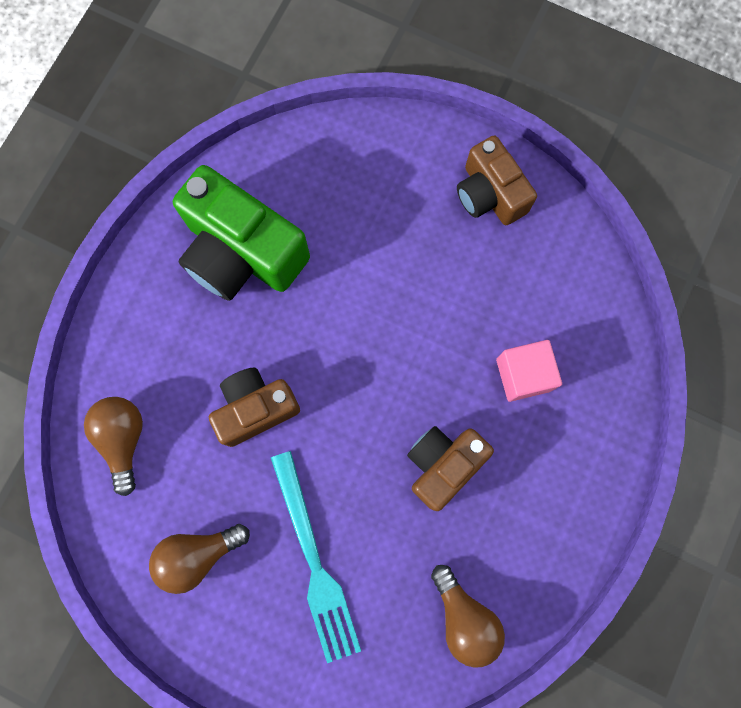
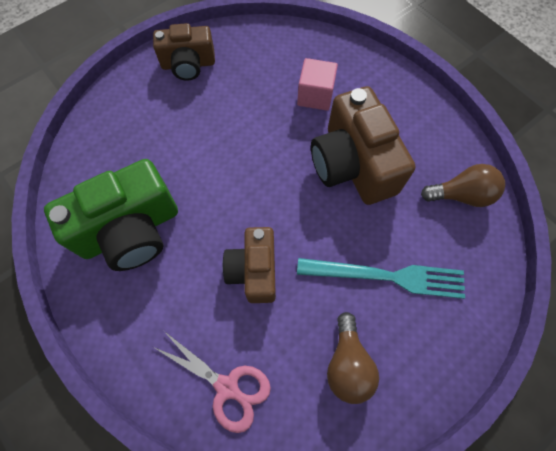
camera: 65 degrees left, 10 degrees down
(124, 439) = (227, 387): brown light bulb -> pink scissors
(443, 464) = (352, 164): brown camera -> brown camera, size x1.59

